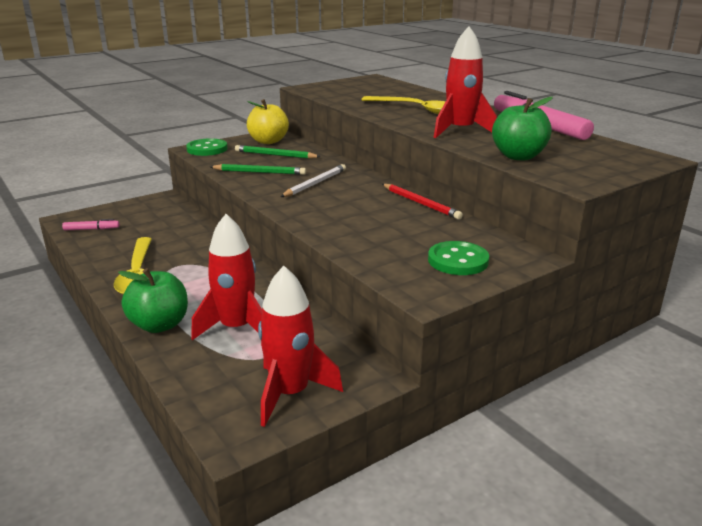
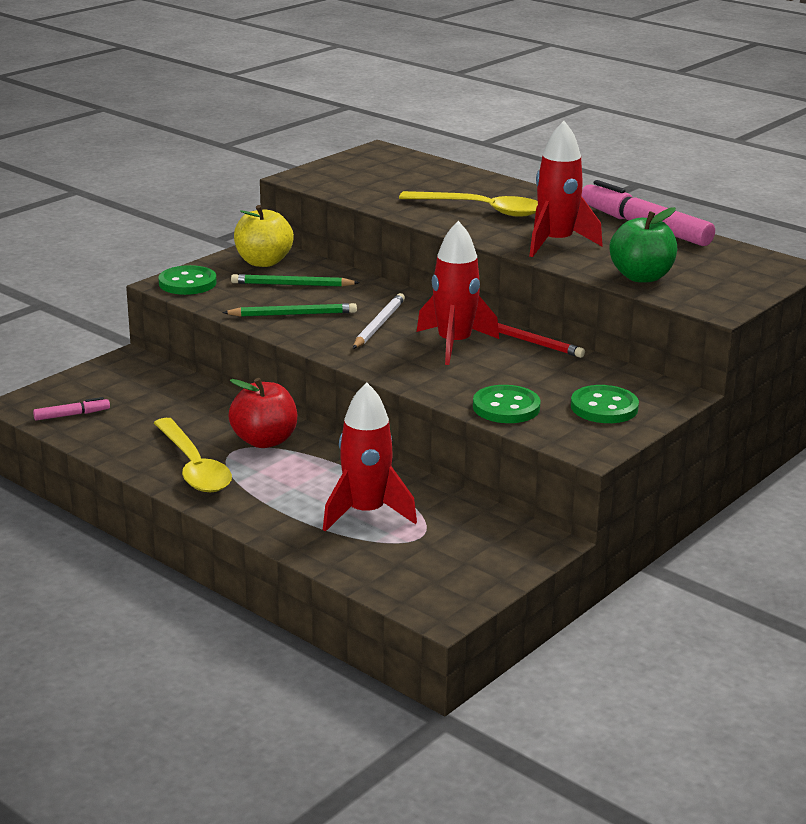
camera: 15 degrees left, 0 degrees up
(160, 325) = (274, 520): green apple -> none
(204, 261) = (264, 441): none -> red apple
(290, 393) = (470, 567): red rocket -> red rocket (454, 344)
(372, 252) = (506, 407): none -> green button

